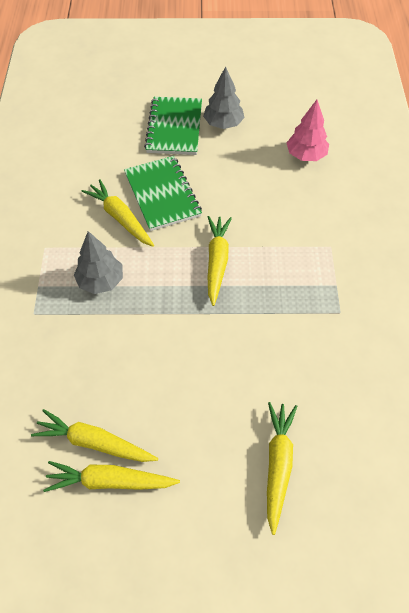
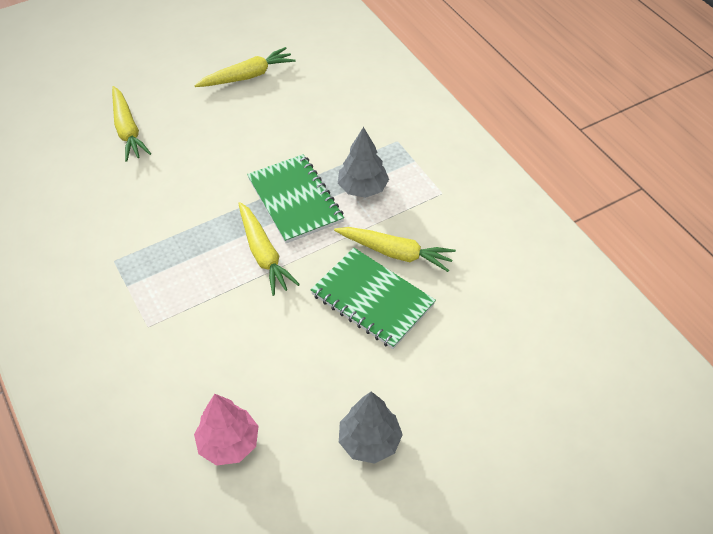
camera: 150 degrees right, 5 degrees down
(94, 442) = (275, 89): yellow carrot -> none
(174, 127) = (429, 400): green notebook -> green notebook (295, 200)

